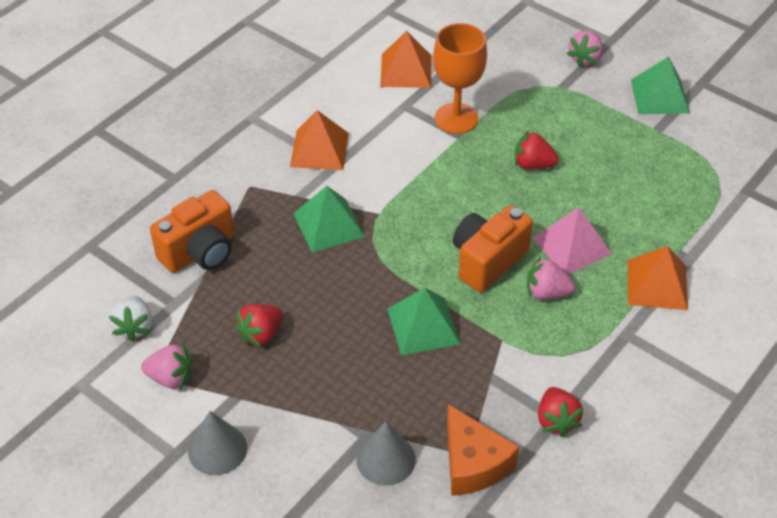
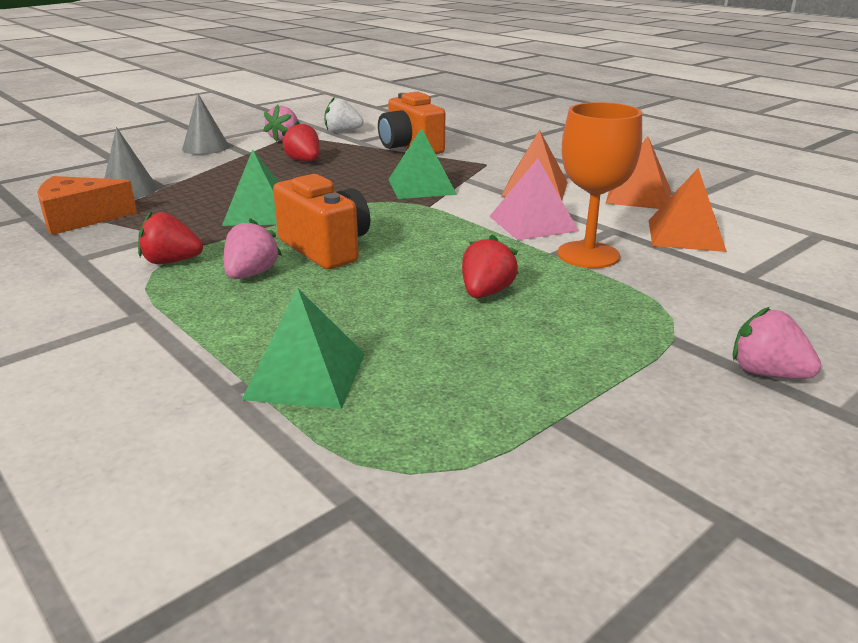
camera: 100 degrees right, 20 degrees down
(556, 420) = (74, 258): red strawberry -> red strawberry (171, 261)
(572, 246) = (317, 299): pink pyramid -> pink pyramid (533, 223)
(657, 284) = (199, 351): orange pyramid -> orange pyramid (638, 196)
(659, 96) = (666, 443): green pyramid -> green pyramid (305, 375)

